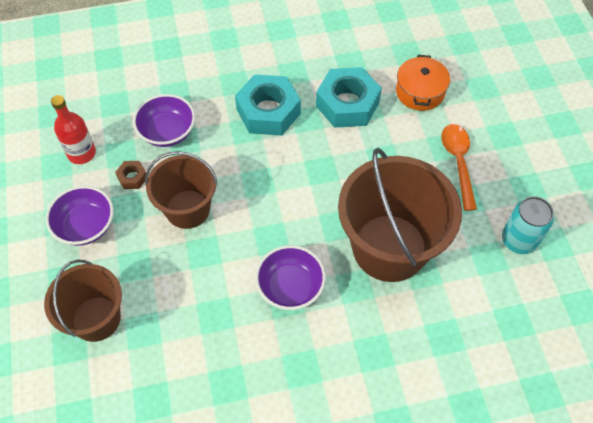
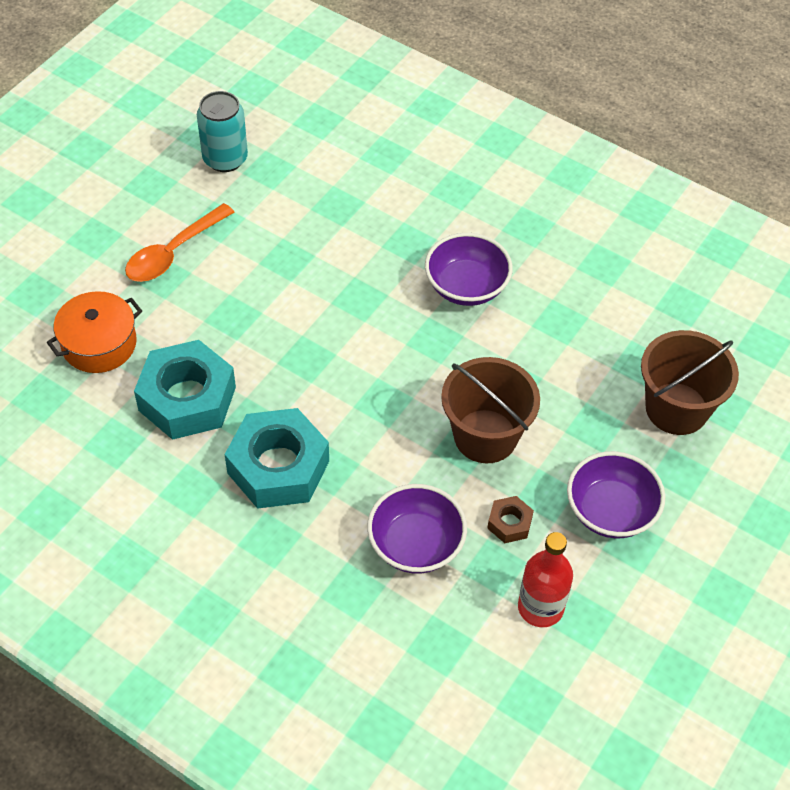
camera: 135 degrees left, 5 degrees down
(389, 247) = (339, 243): brown bucket -> none

